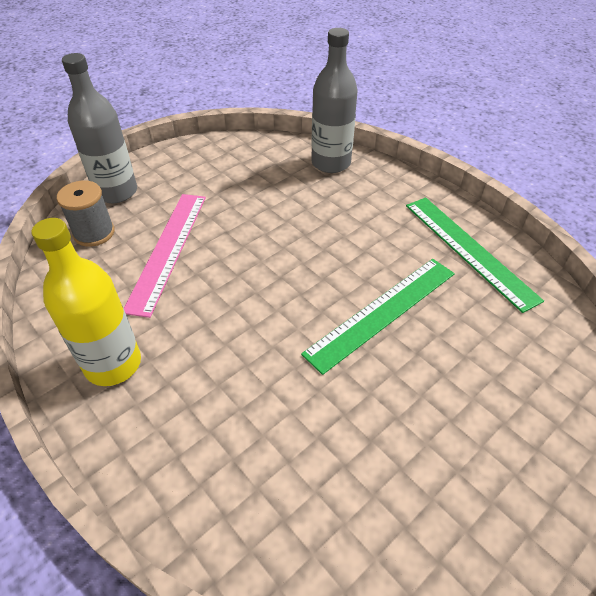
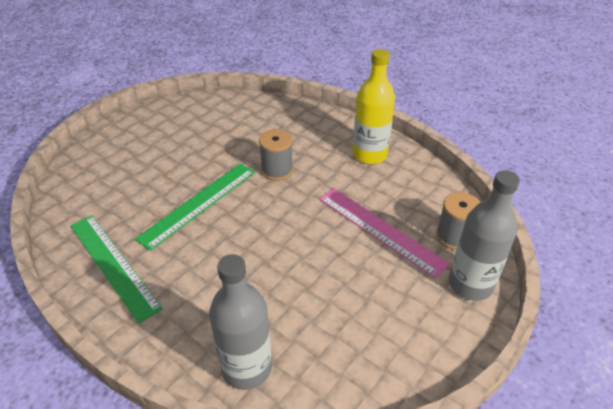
camera: 170 degrees right, 5 degrees down
(168, 250) = (380, 230): pink ruler -> pink ruler turned 45 degrees counterclockwise
(266, 354) = (277, 170): none -> grey spool

